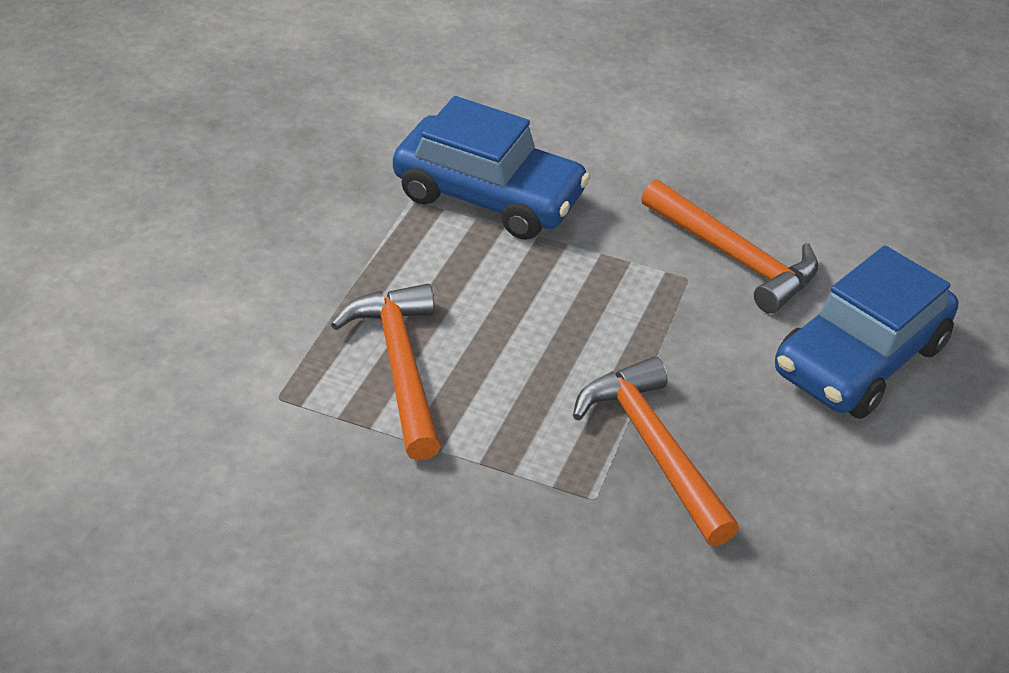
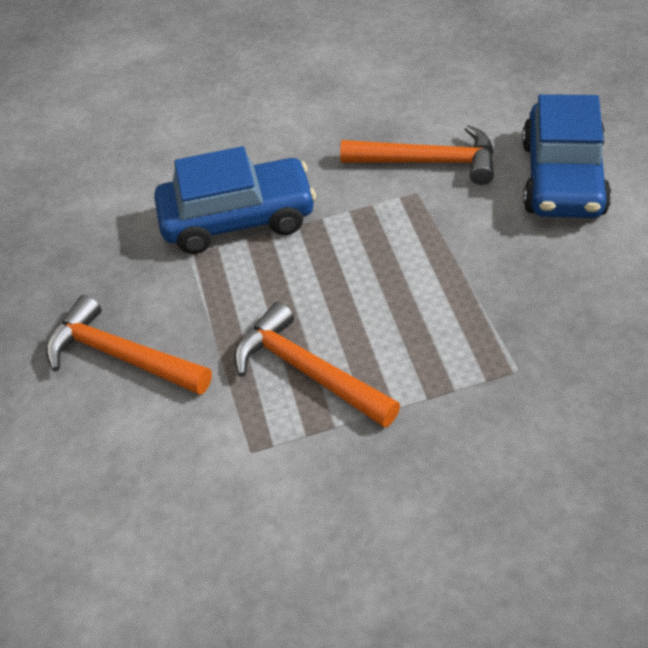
camera: 30 degrees left, 5 degrees up
(653, 448) = (515, 313): orange hammer -> orange hammer (120, 356)

